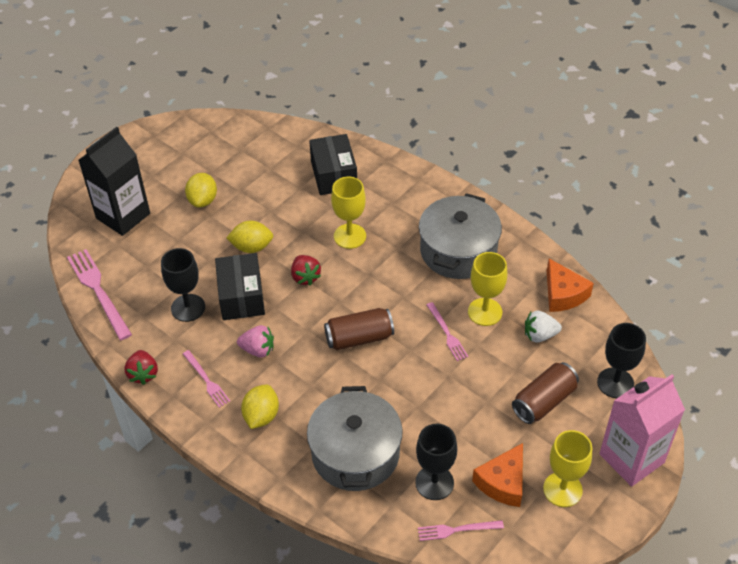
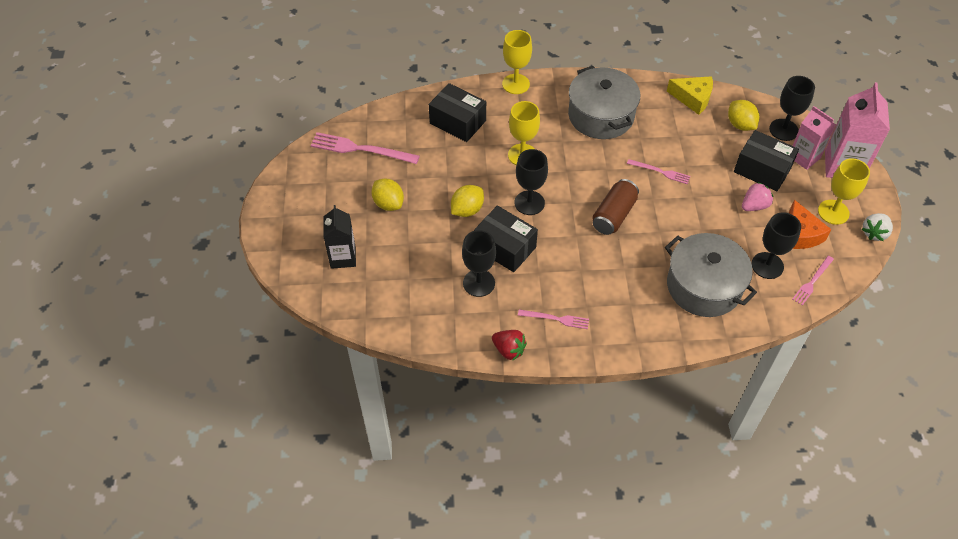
camera: 45 degrees left, 5 degrees up
(98, 291) = (398, 322): pink fork -> pink fork (360, 149)
(123, 216) = (343, 257): black carton -> black carton, size x0.65
(258, 350) = (562, 273): pink strawberry -> pink strawberry (754, 206)
(261, 416) = (620, 311): yellow lemon -> yellow lemon (740, 125)
(305, 277) = (529, 203): red strawberry -> black goblet
(485, 312) = (664, 142): yellow goblet -> yellow goblet (516, 84)
(539, 335) = (711, 133): white strawberry -> white strawberry (874, 233)
(544, 401) = (762, 170): brown can -> black box
(563, 294) = (693, 98): orange cheese -> yellow cheese
(602, 421) = (804, 157): none -> pink carton

